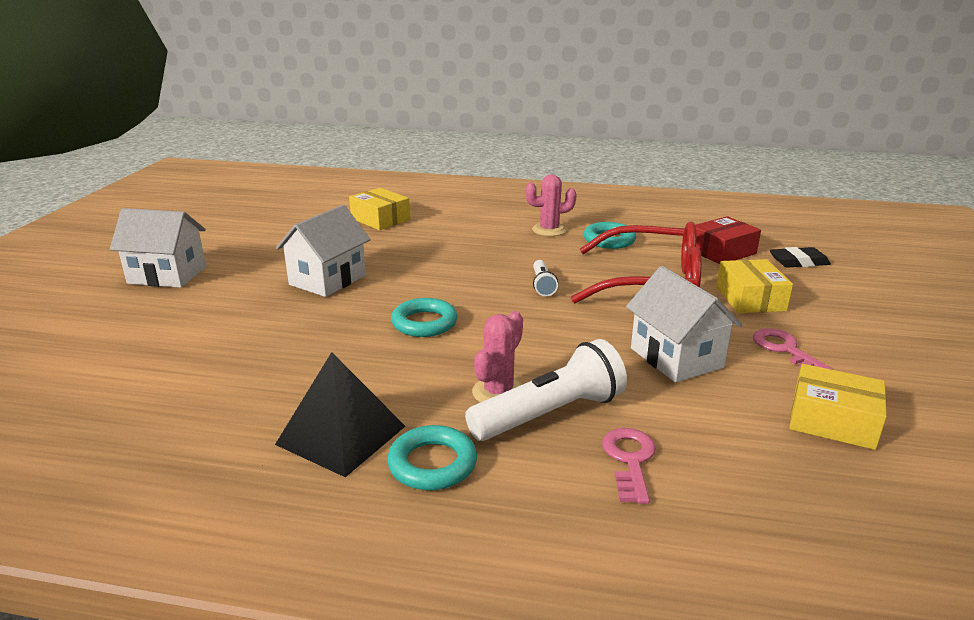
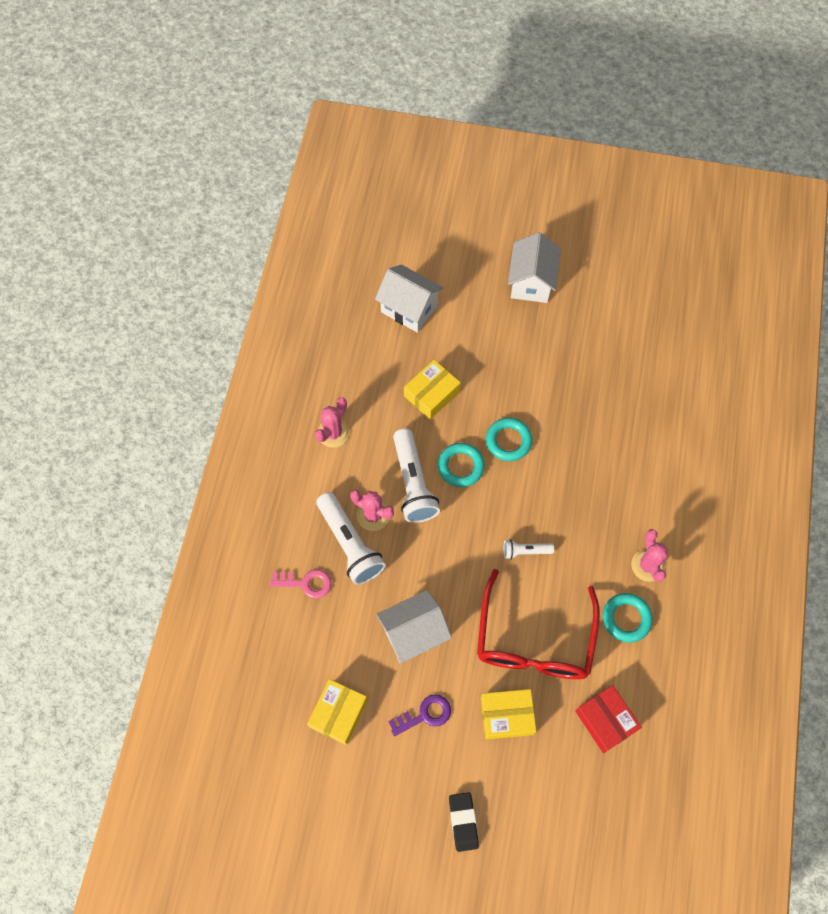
camera: 90 degrees right, 40 degrees up
(328, 280) = (528, 392): white house -> white house (409, 309)
(341, 435) = (333, 433): black pyramid -> pink cactus
(380, 219) = (661, 414): yellow box -> yellow box (432, 394)
(432, 464) = (307, 481): turquoise ring -> turquoise ring (508, 441)
(446, 358) = (413, 483): none -> white flashlight
(784, 349) = (425, 715): pink key -> purple key
(798, 262) = (585, 787): black eraser -> black eraser (463, 822)

